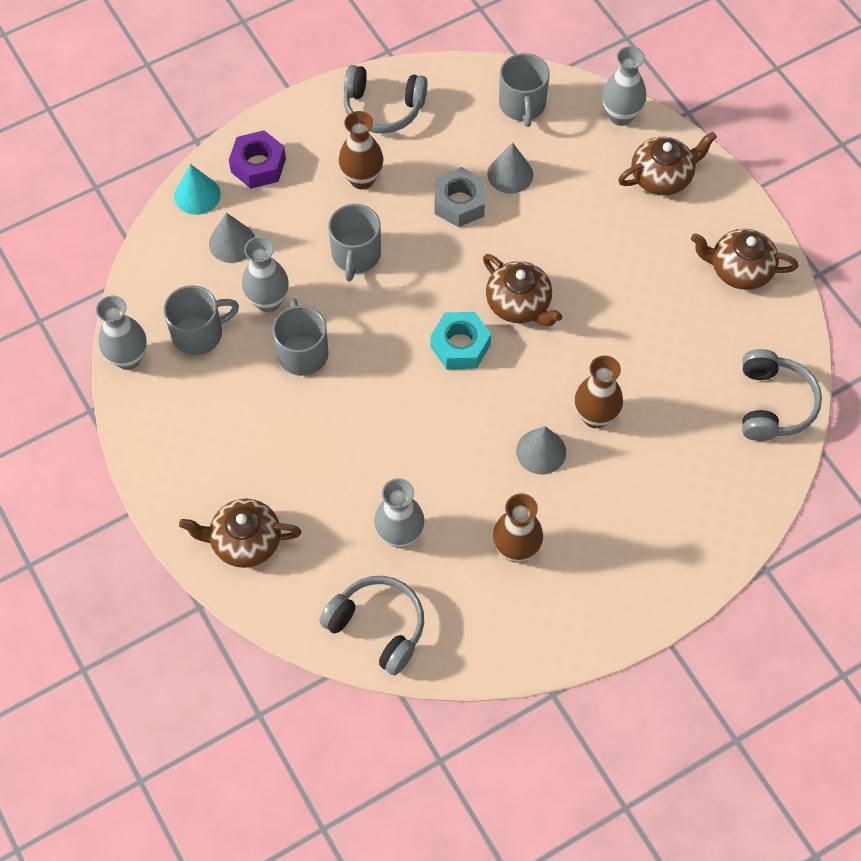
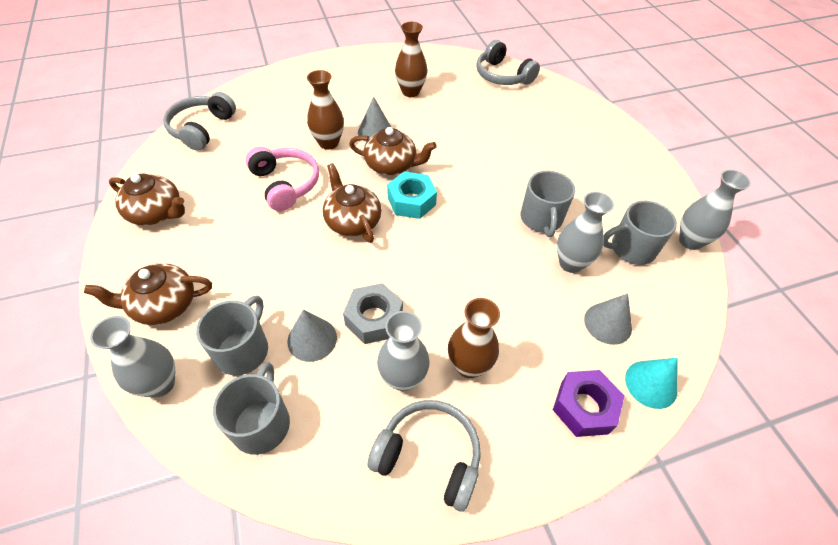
camera: 170 degrees left, 10 degrees down
(244, 541) = (584, 122): brown teapot -> brown teapot (391, 165)
(356, 255) = (486, 288): grey mug -> grey mug (243, 350)
(399, 535) = (482, 109): grey vase -> grey vase (403, 378)
(618, 338) = (285, 184): none -> pink headphones

